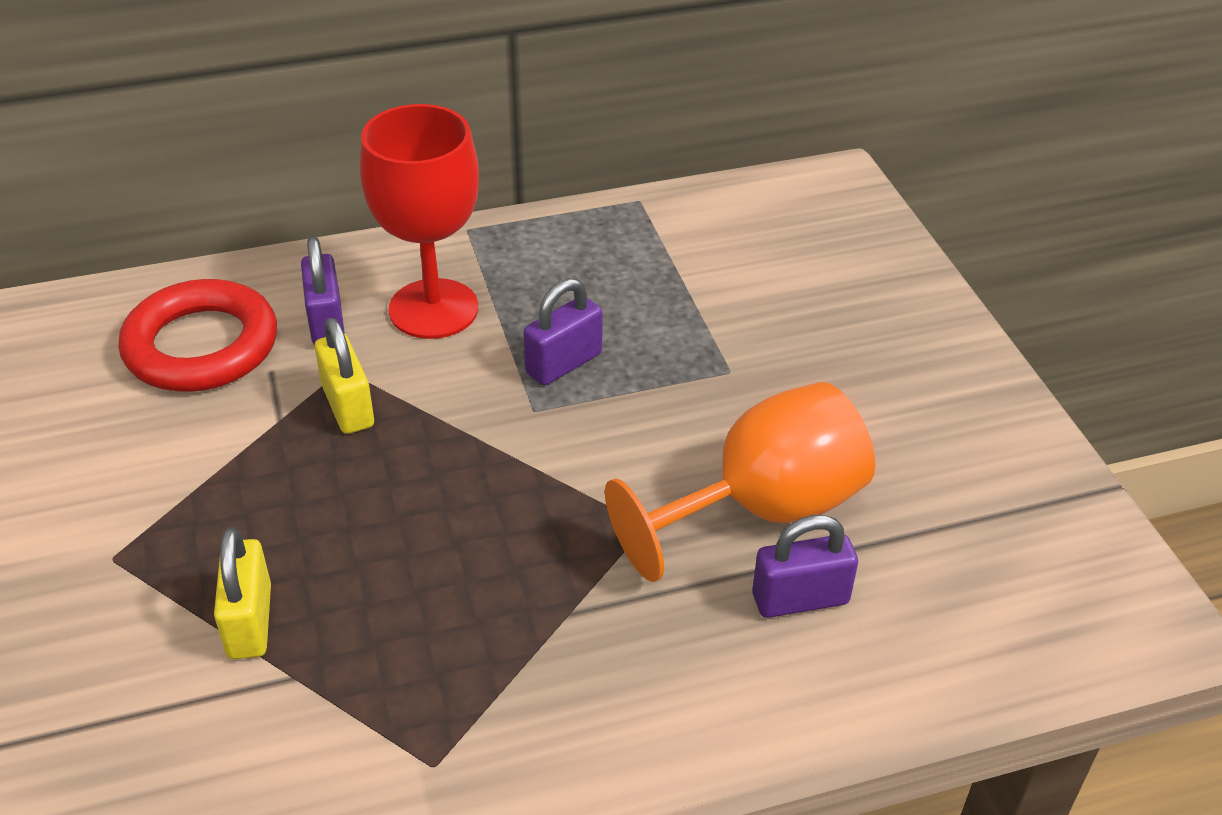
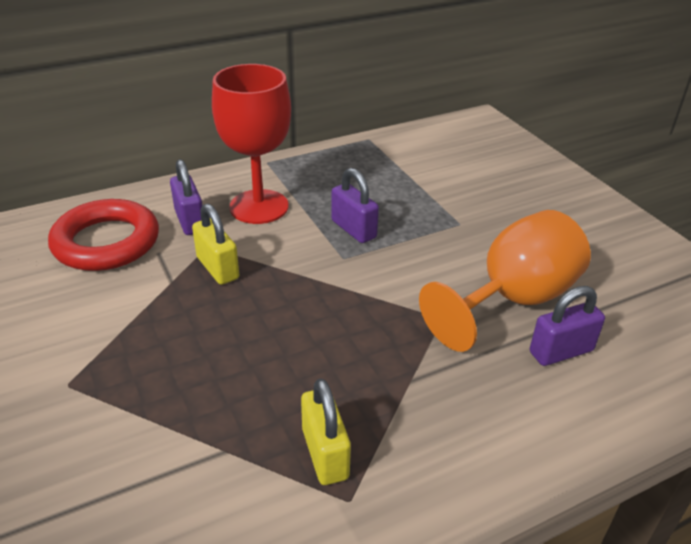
camera: 10 degrees left, 5 degrees down
(249, 621) = (182, 415): yellow padlock -> yellow padlock (325, 453)
(564, 363) = (354, 229): purple padlock -> purple padlock turned 75 degrees counterclockwise

